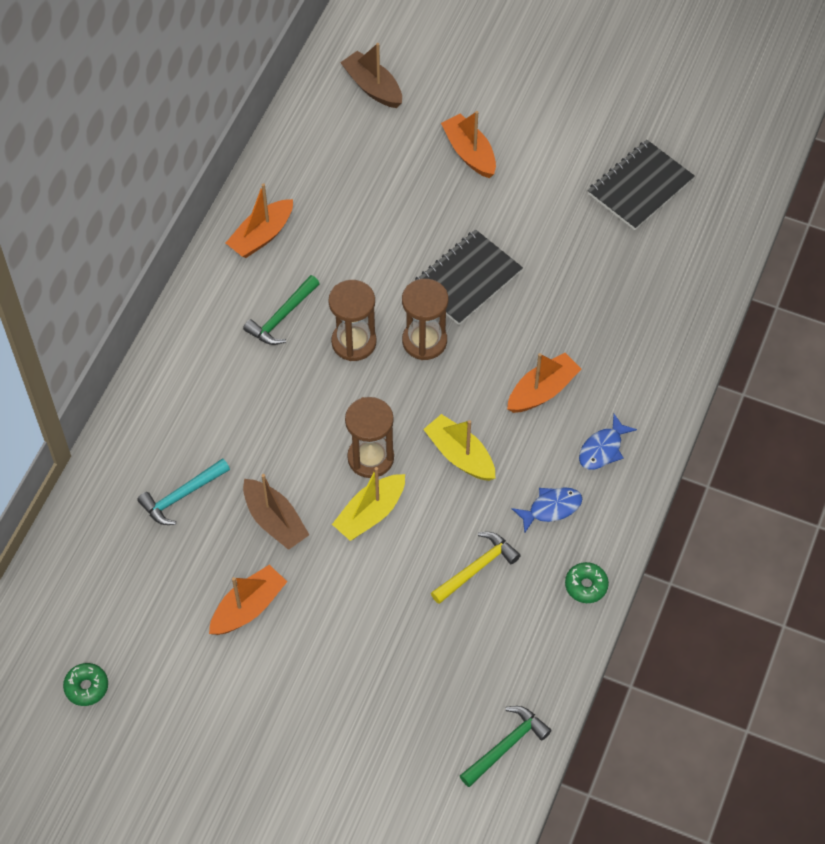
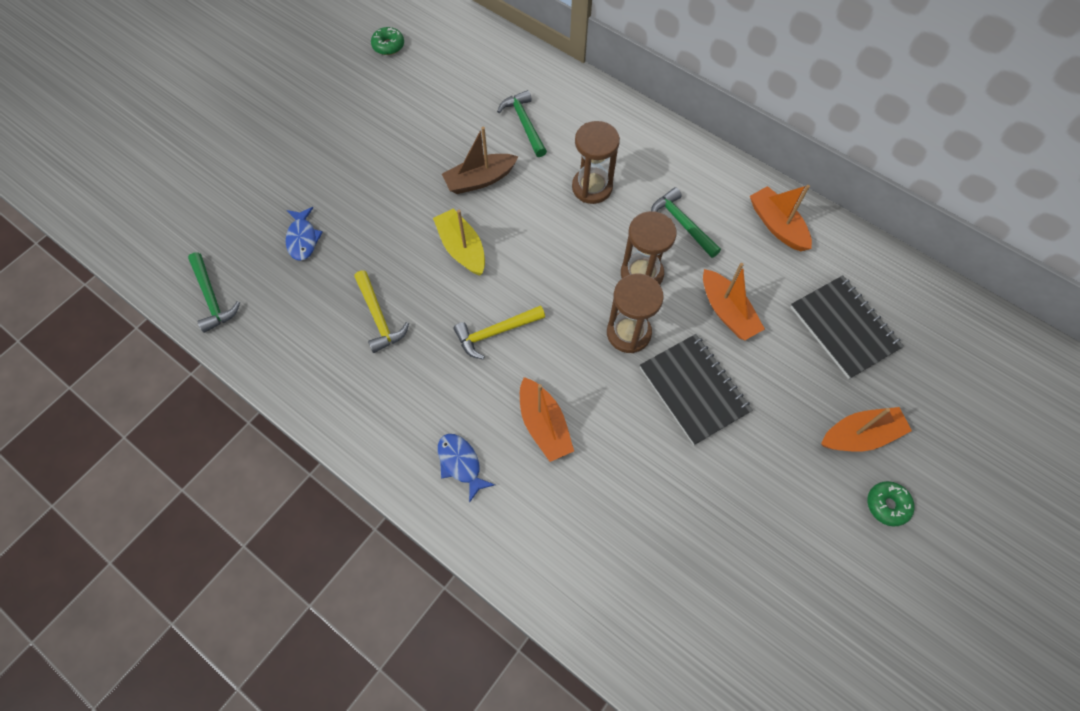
camera: 105 degrees right, 5 degrees up
(182, 496) = (524, 124): turquoise hammer -> green hammer
(248, 607) = (410, 148): orange boat -> orange boat (727, 312)
(370, 458) = (516, 260): brown hourglass -> brown hourglass (592, 187)
(373, 87) = (959, 361): brown boat -> none
(460, 455) = (496, 332): yellow boat -> yellow hammer
(551, 508) = (414, 396): blue fish -> blue fish (303, 239)
(586, 585) = (325, 403): green donut -> green donut (887, 505)
(640, 187) = (790, 615): black notebook -> black notebook (844, 328)

